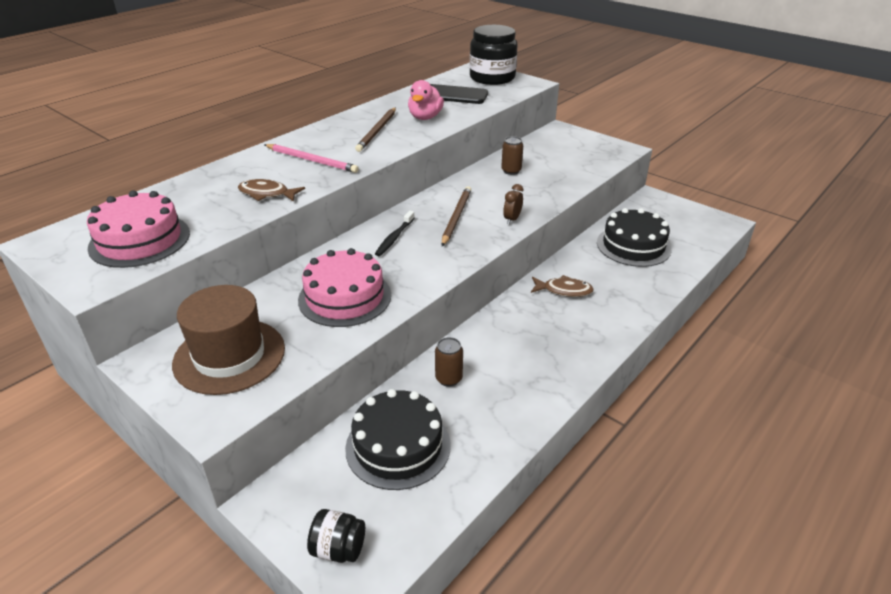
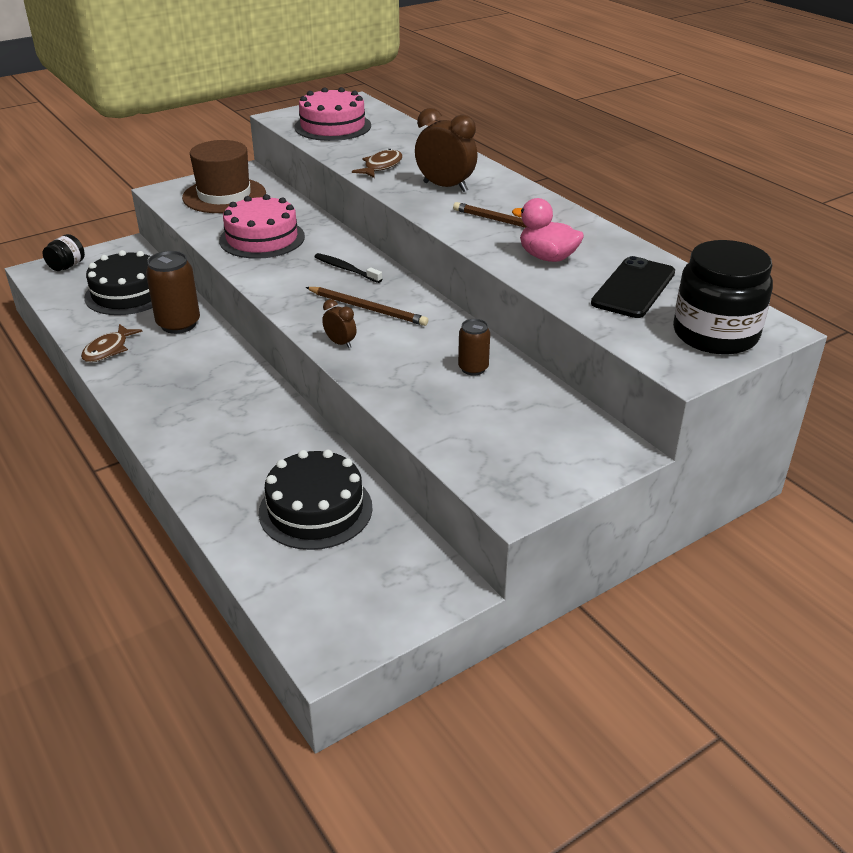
camera: 105 degrees right, 0 degrees up
(311, 160) = (445, 187): pink pencil -> brown clock
(448, 379) = (178, 324): brown can -> brown can, size x1.72
(564, 290) = (256, 419): brown fish -> brown fish (108, 350)

